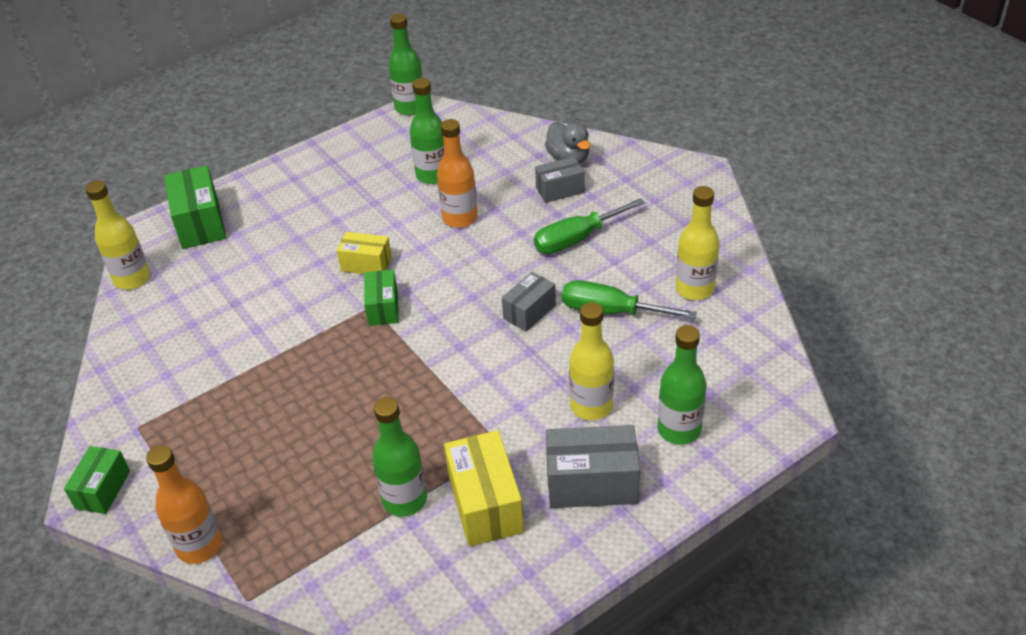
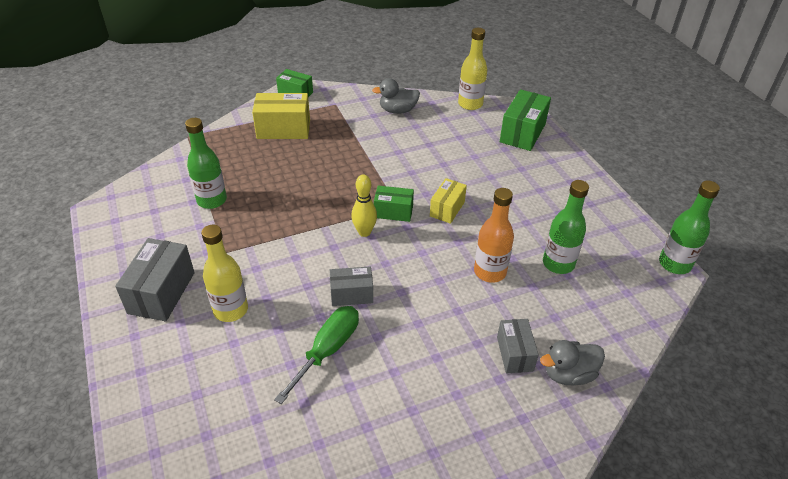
camera: 100 degrees right, 0 degrees up
(152, 350) = (397, 110): none -> grey duck
(199, 546) = (234, 122): orange bottle -> none
(200, 223) = (522, 133): green box -> green box turned 60 degrees counterclockwise
(427, 325) = (364, 232): none -> yellow bowling pin
(485, 504) = (183, 235): yellow box -> yellow box (283, 129)
(529, 312) = (351, 294): grey box -> grey box turned 60 degrees counterclockwise
(577, 239) = (435, 349): green screwdriver -> none
(679, 429) = (174, 360): green bottle -> none
(694, 289) = (328, 427): yellow bottle -> none

